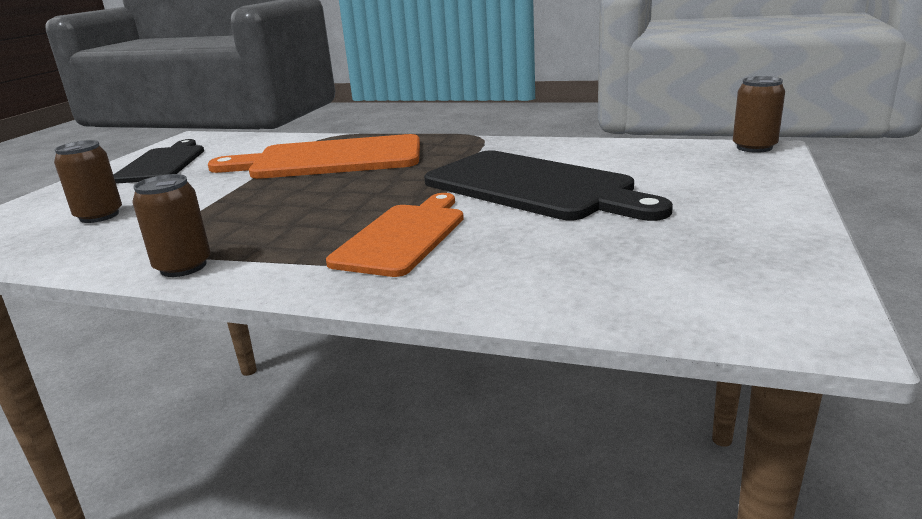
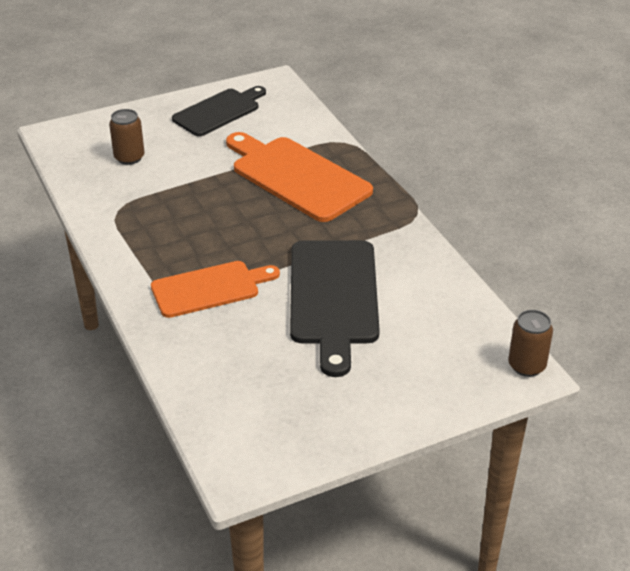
camera: 45 degrees right, 15 degrees up
(183, 267) = (107, 238): brown can -> none

